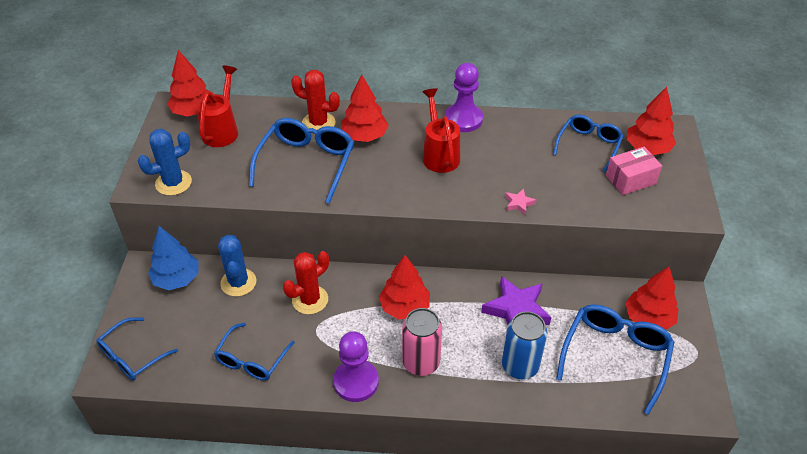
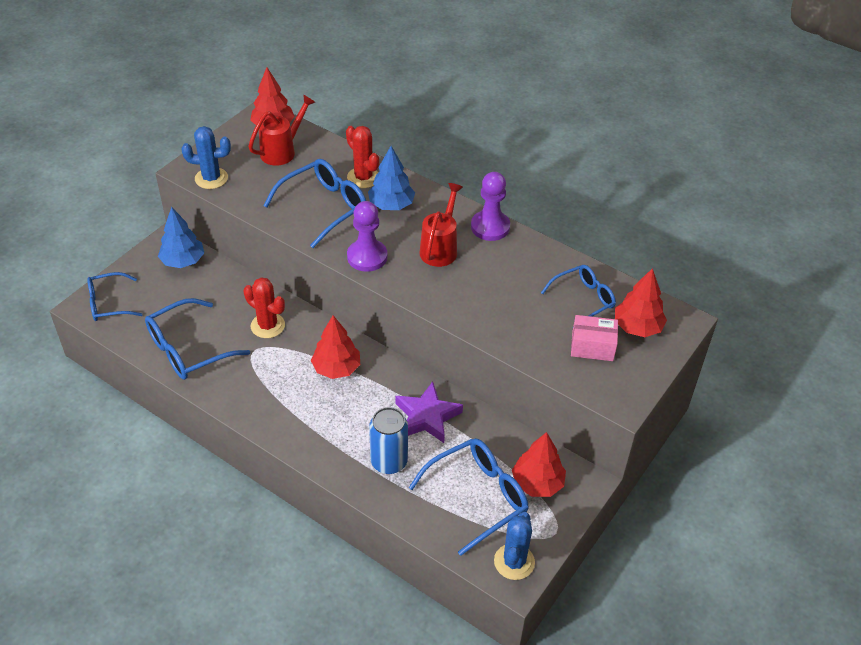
camera: 30 degrees right, 0 degrees up
(238, 282) = (225, 286): blue cactus -> blue cactus (514, 562)
(252, 359) = (189, 349): blue glasses -> blue glasses, size x1.51
(310, 300) = (268, 326): red cactus -> red cactus turned 45 degrees clockwise
(356, 382) = (250, 405): purple pawn -> purple pawn (367, 257)
(364, 136) = (391, 205): red tree -> blue tree
(421, 362) = (312, 417): pink can -> none
(519, 203) = (470, 320): pink star -> none

